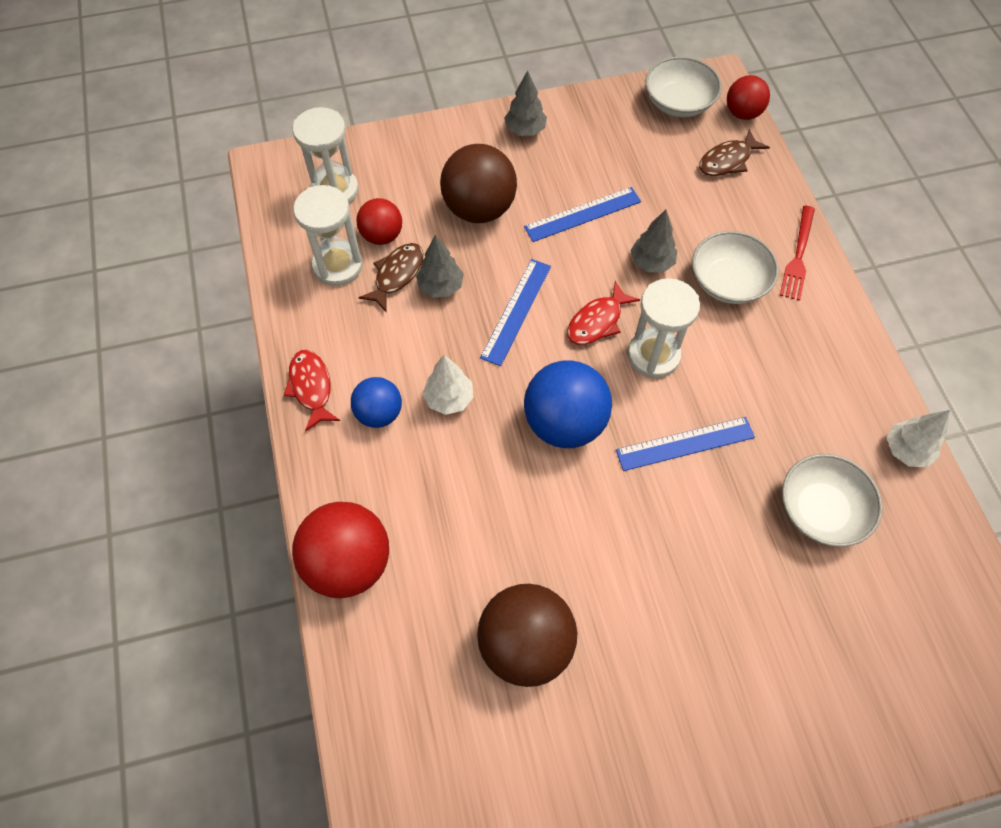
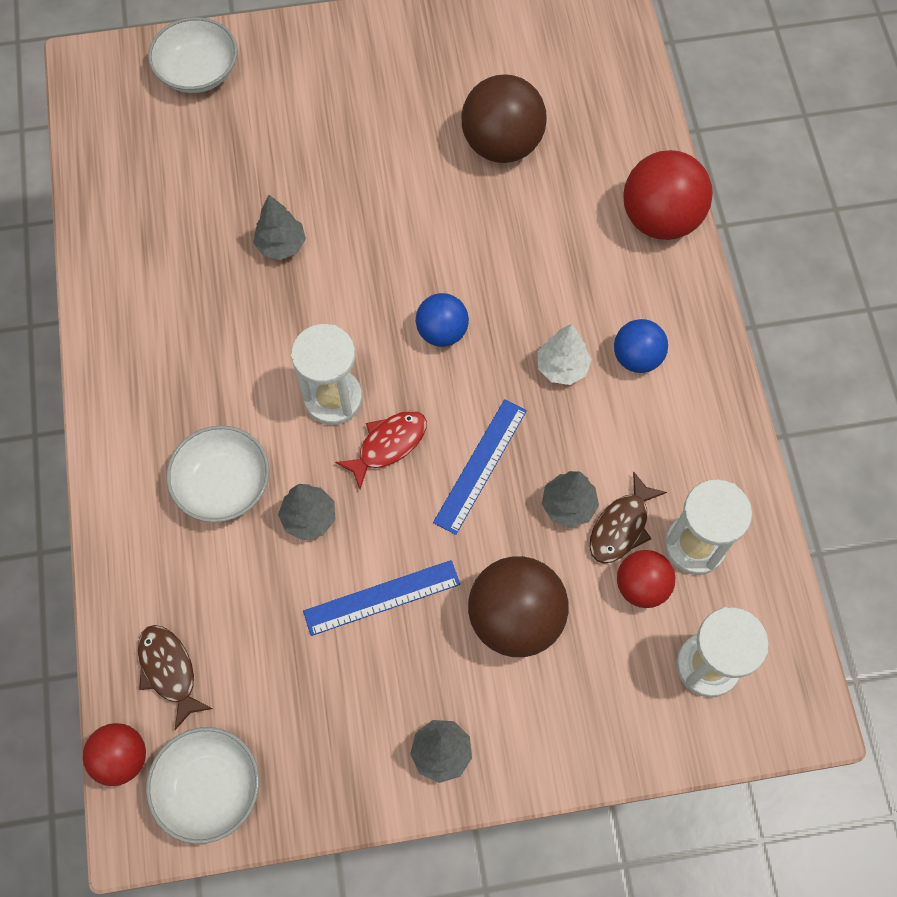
camera: 175 degrees left, 5 degrees up
(311, 387) = (712, 391): red fish -> none
(564, 423) = (442, 332): blue ball -> blue ball, size x0.59
(685, 444) = (322, 301): blue ruler -> none
(727, 160) = (169, 671): brown fish -> brown fish turned 90 degrees counterclockwise
(740, 499) = (281, 245): none -> grey tree
(798, 255) = (128, 513): red fork -> none
(821, 510) = (207, 230): white bowl -> white bowl (198, 72)
(906, 450) = (101, 277): white tree -> none

